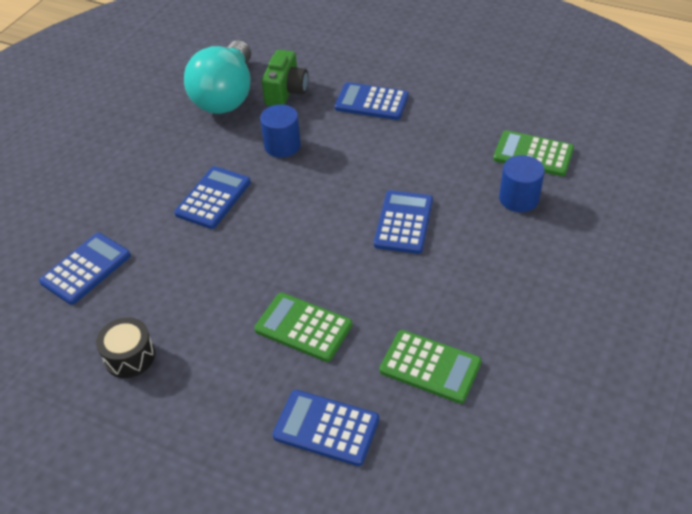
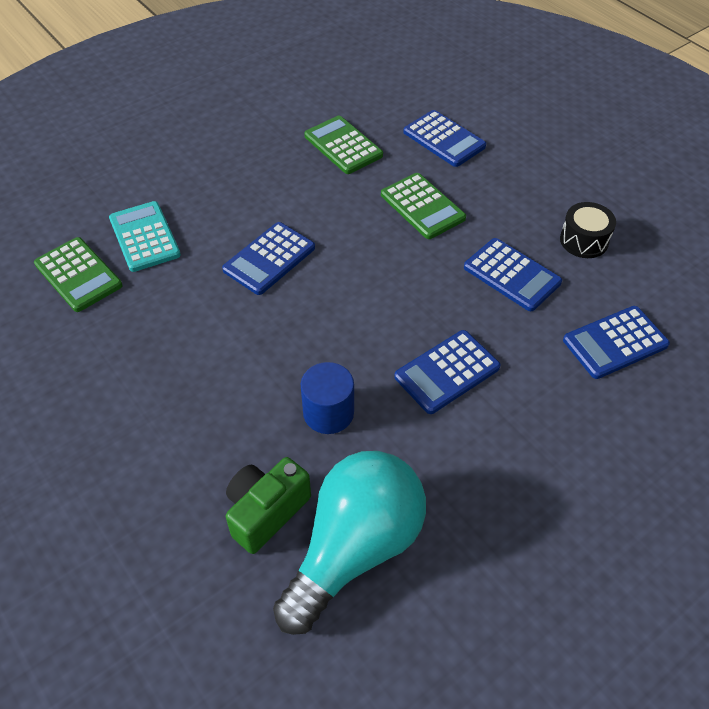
camera: 155 degrees left, 5 degrees up
(371, 102) = (172, 432): blue calculator -> blue calculator (512, 275)
(518, 198) = (144, 237): blue cylinder -> turquoise calculator

